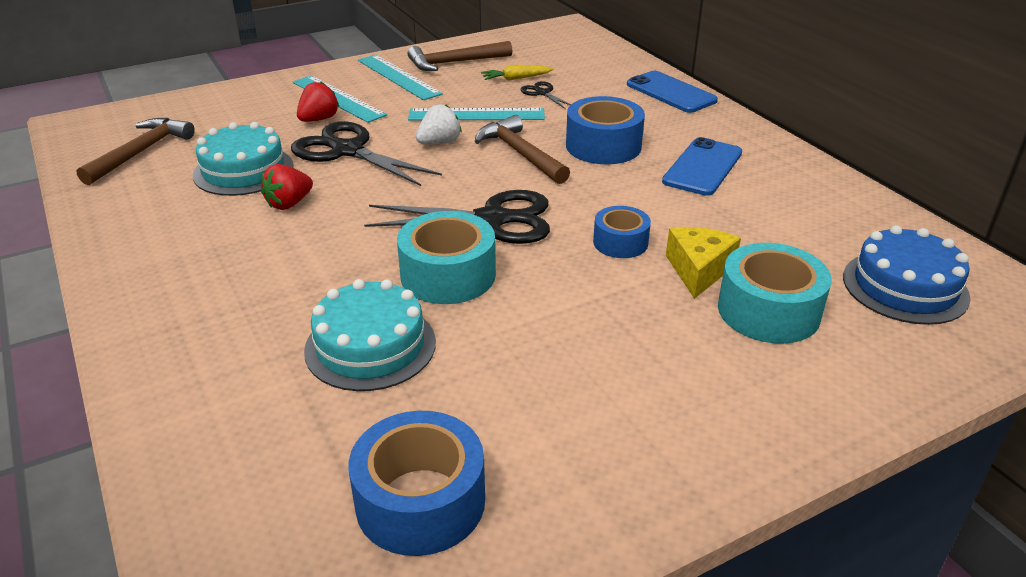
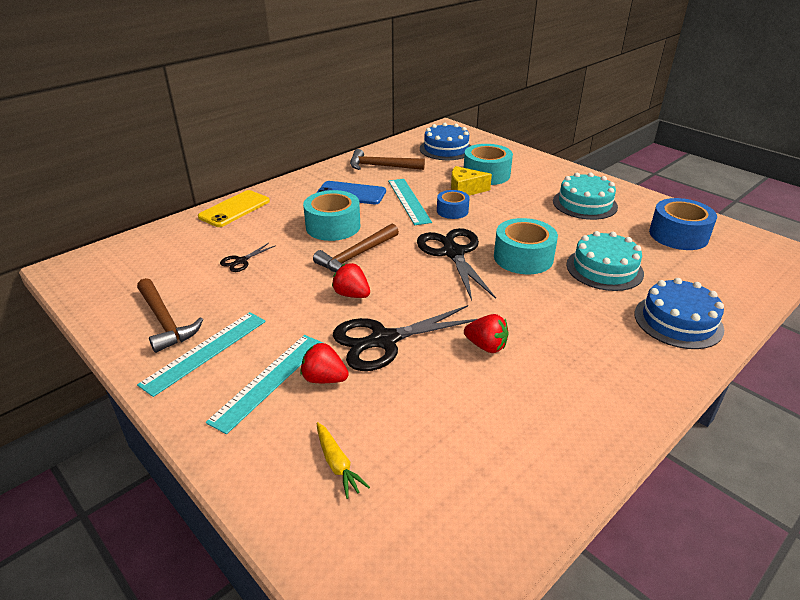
camera: 105 degrees left, 0 degrees up
(141, 152) = (448, 499): brown hammer -> brown hammer (381, 166)
(200, 369) = (678, 321): none -> blue cake
(243, 170) = (448, 394): turquoise cake -> turquoise cake (584, 204)
(347, 151) = (384, 340): black scissors -> black scissors turned 45 degrees clockwise
(439, 143) = (352, 295): white strawberry -> red strawberry
(476, 115) = (292, 286): turquoise ruler -> turquoise ruler (409, 201)
(516, 79) = (209, 278): yellow carrot -> yellow carrot (337, 464)
(603, 146) = (333, 226): blue tape -> turquoise tape
(671, 92) = (234, 209): blue phone -> yellow phone

